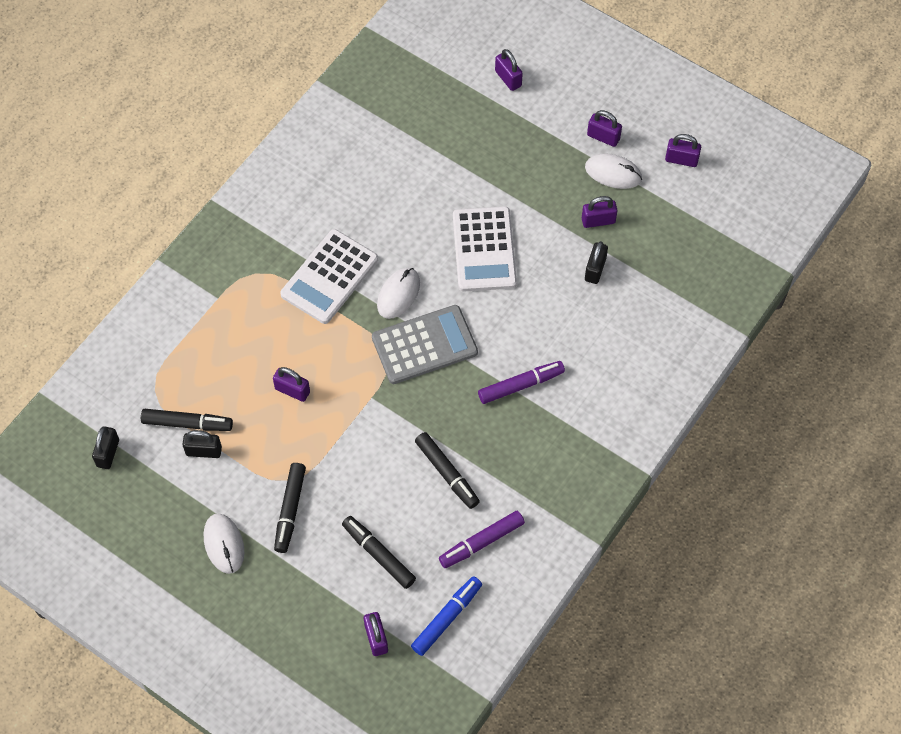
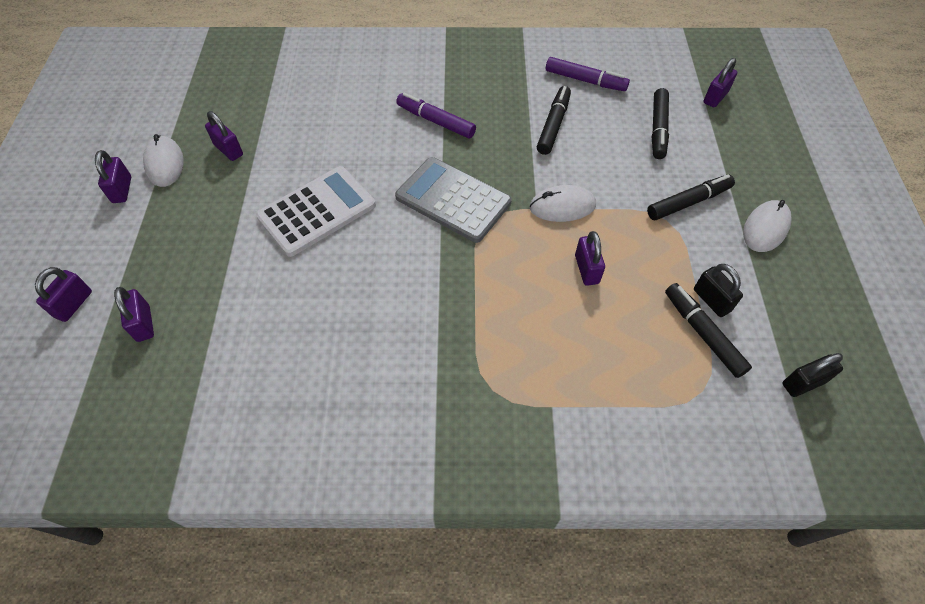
camera: 125 degrees left, 5 degrees down
(329, 277) = (442, 316): white calculator -> none
(398, 294) = (416, 248): white mouse -> white mouse (562, 207)
(447, 618) = (657, 71): blue marker -> none
(595, 269) = (284, 129): black padlock -> none
(681, 159) = (122, 127): purple padlock -> purple padlock (143, 323)

